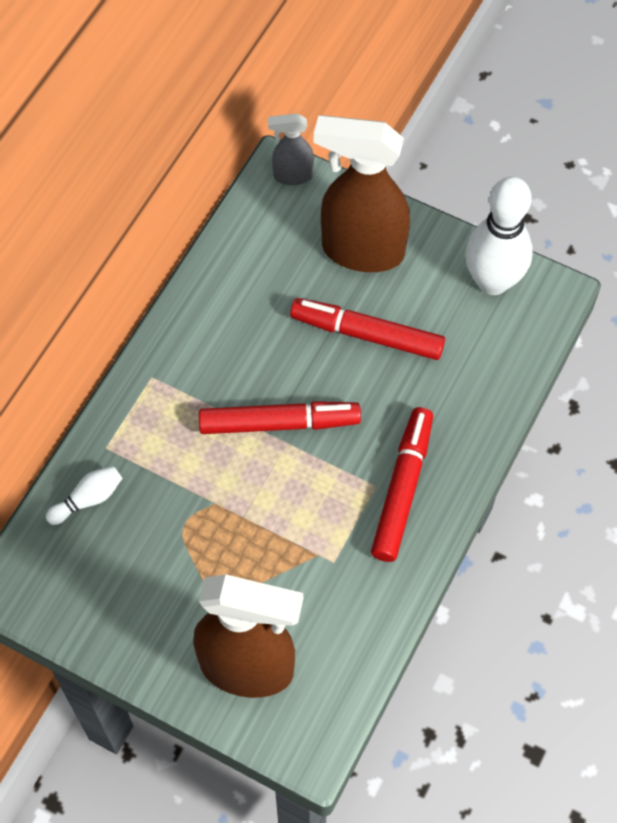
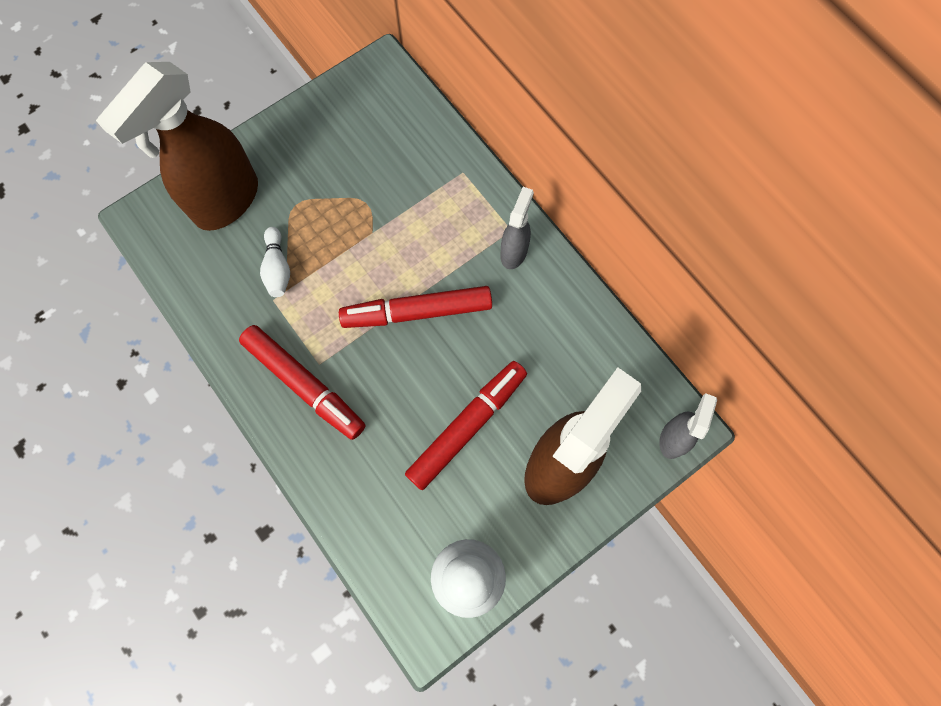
camera: 115 degrees right, 10 degrees up
(88, 499) = (424, 144): white bowling pin -> white bowling pin (278, 268)
(174, 365) = (514, 252): none -> grey spray bottle
(279, 423) = (417, 312): red marker -> red marker turned 60 degrees clockwise

